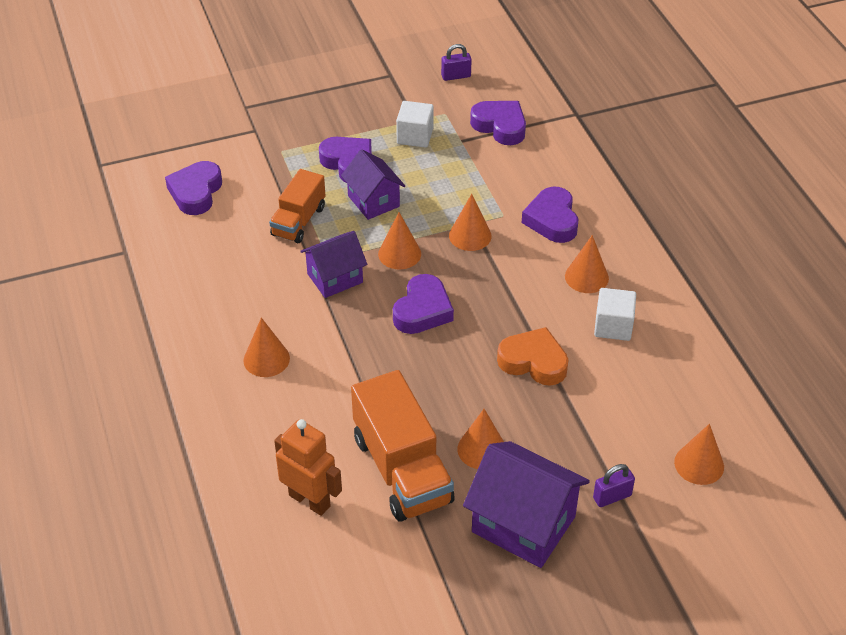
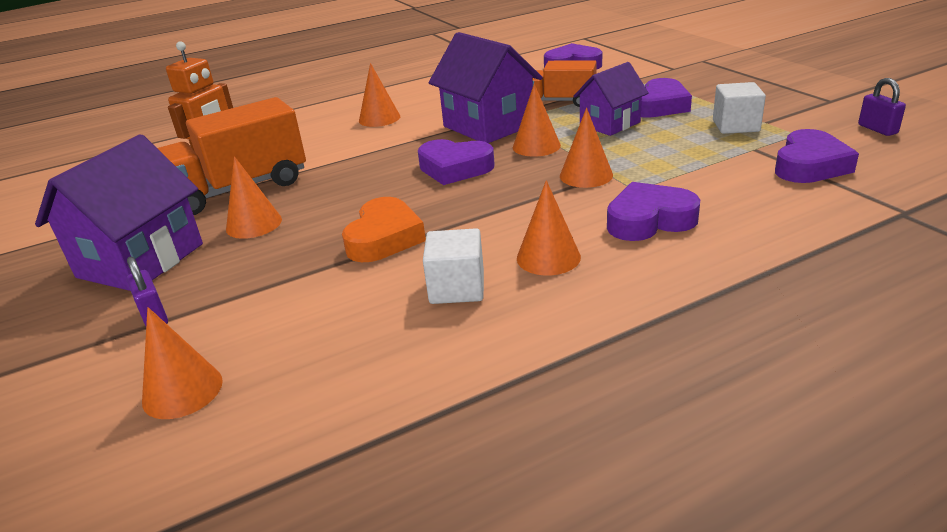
camera: 85 degrees right, 15 degrees down
(335, 278) = (488, 126): purple house -> purple house, size x1.58

